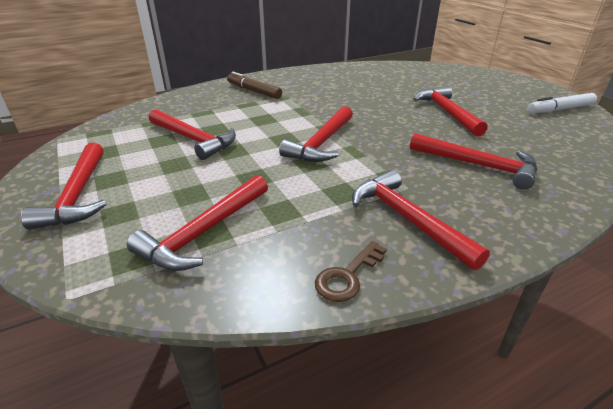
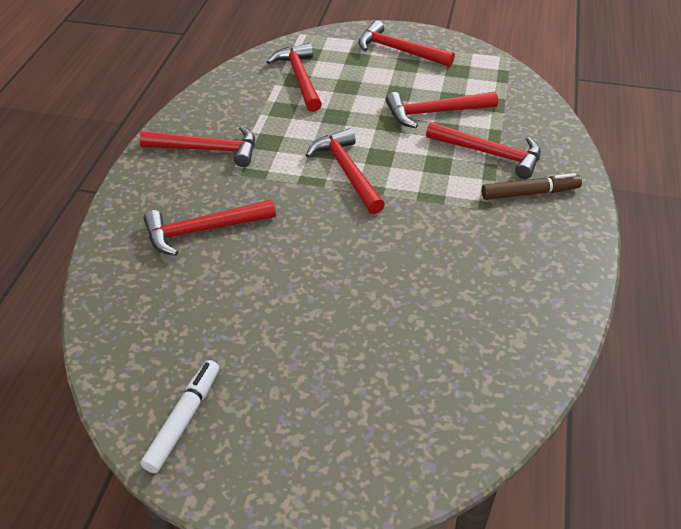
camera: 130 degrees right, 10 degrees up
(348, 276) = (203, 104): brown key -> none
(447, 112) = (303, 302): red hammer -> red hammer (490, 154)

